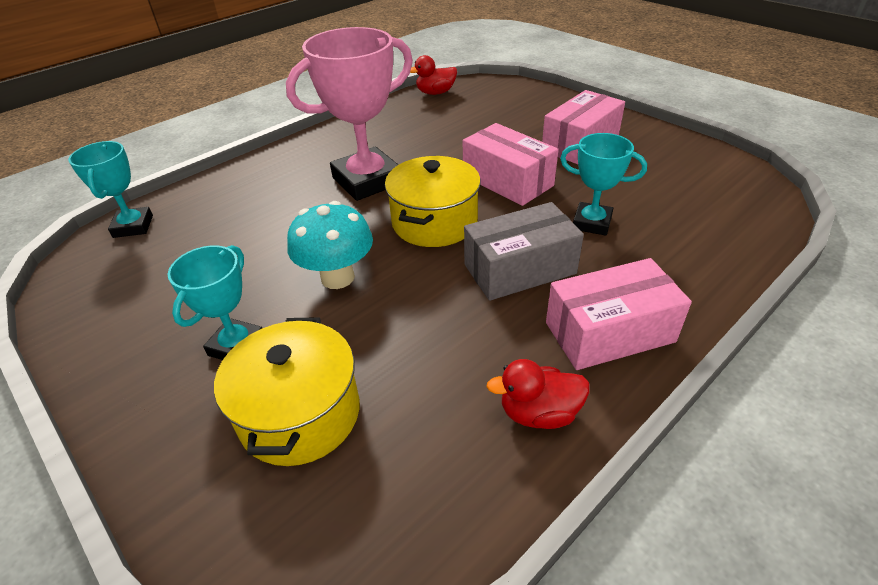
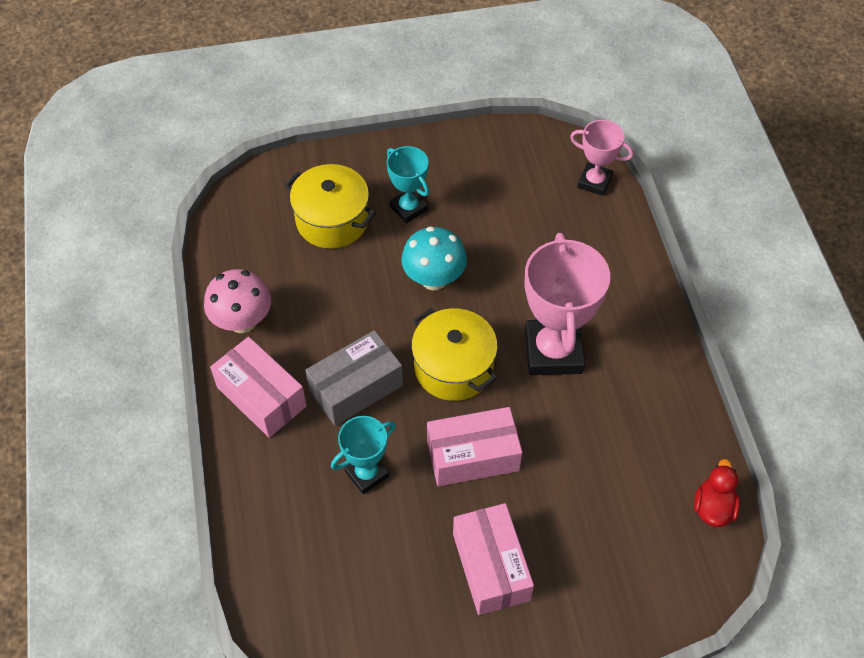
camera: 120 degrees right, 15 degrees up
(133, 226) = (594, 182): turquoise trophy -> pink trophy
(519, 269) = (356, 388): grey box -> grey box turned 45 degrees clockwise
(539, 413) = (242, 321): red duck -> pink mushroom
(609, 332) = (261, 396): pink box -> pink box turned 60 degrees counterclockwise

